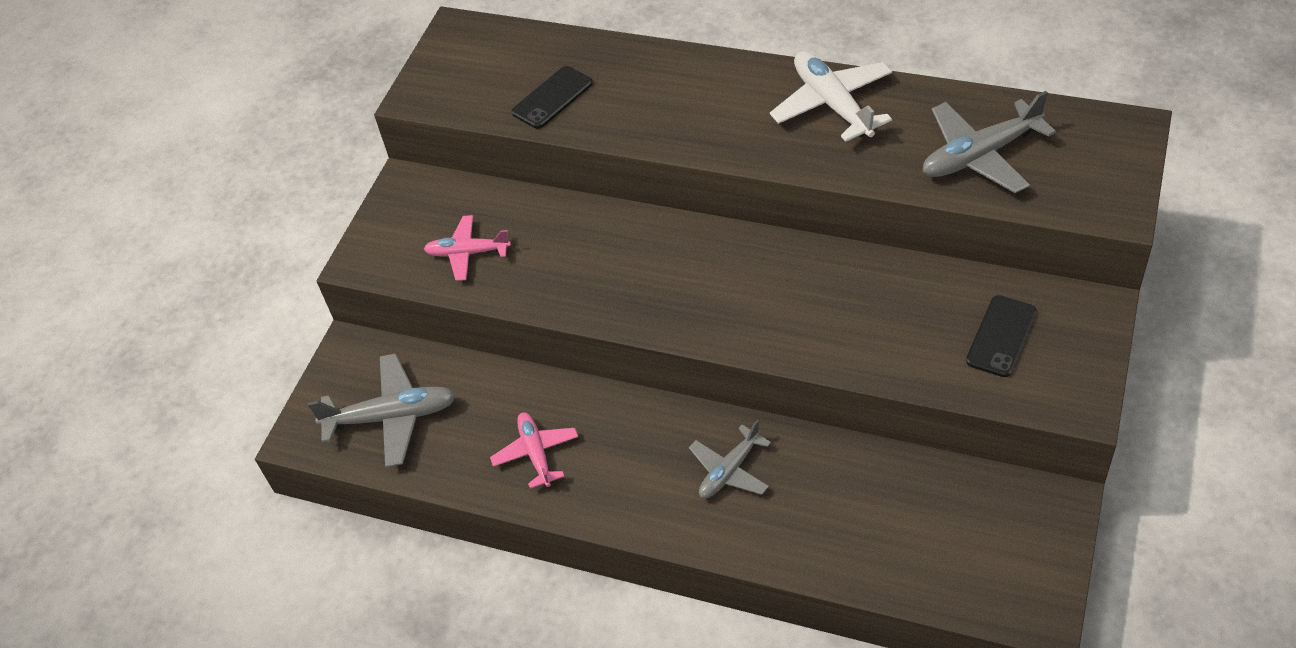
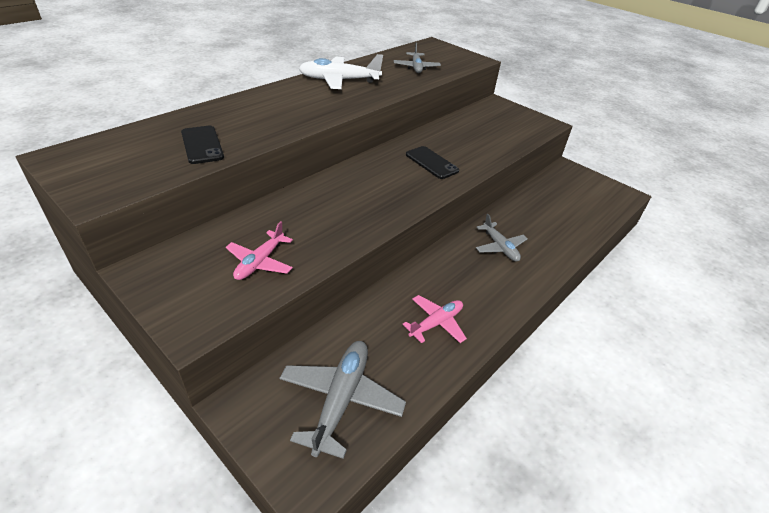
camera: 75 degrees left, 10 degrees down
(536, 453) = (436, 323): pink plane -> pink plane turned 135 degrees clockwise
(980, 155) = (416, 67): grey plane -> grey plane, size x0.64
(1001, 336) = (498, 124): black phone -> black phone (431, 163)

